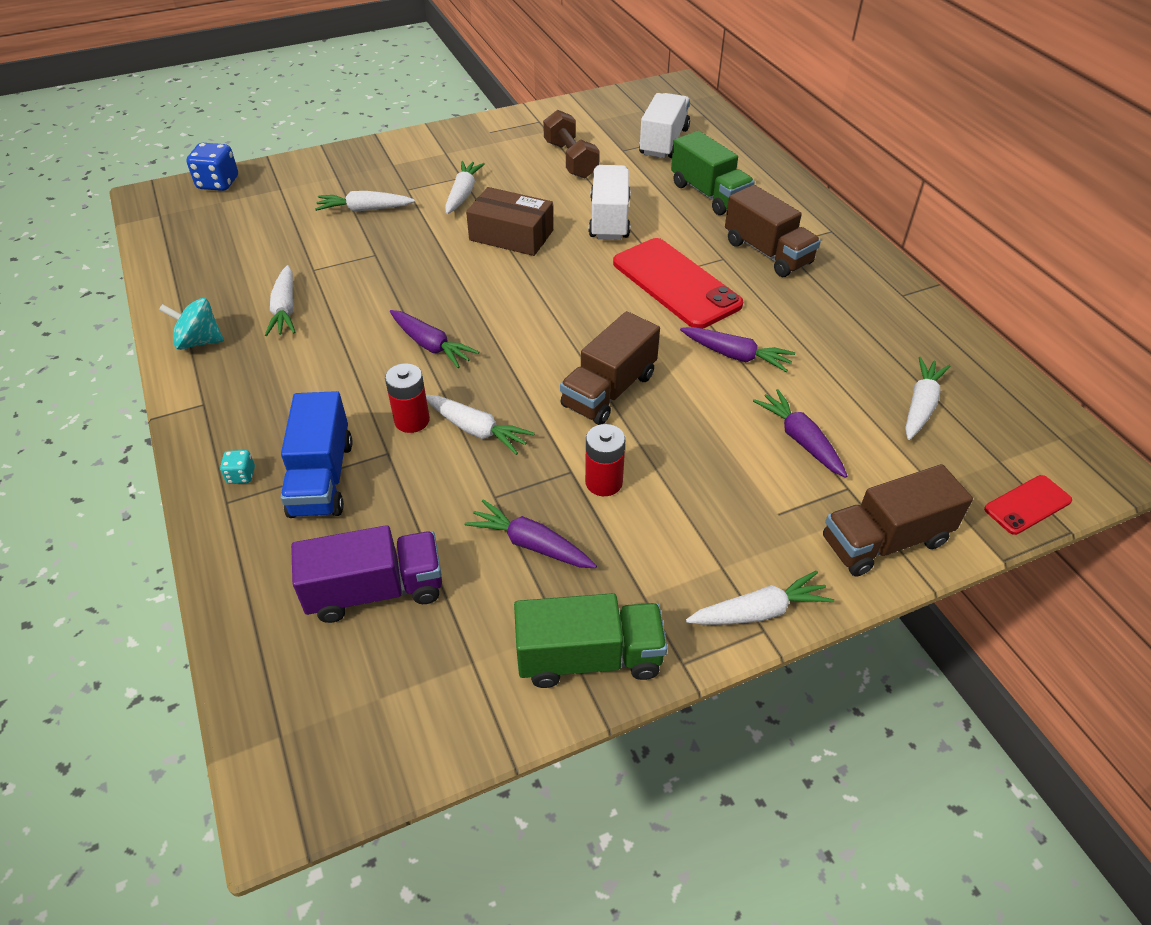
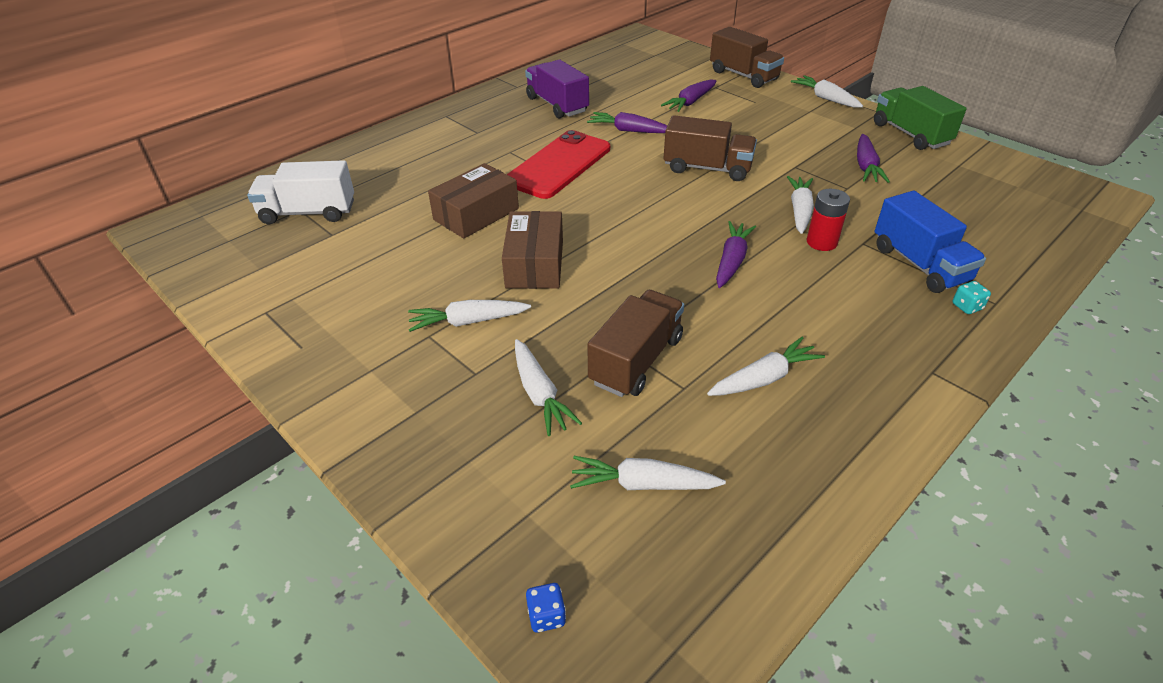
camera: 110 degrees left, 5 degrees down
(199, 341) = (868, 423): turquoise spinning top -> none
(218, 183) = (546, 616): blue dice -> blue dice, size x0.52
(322, 478) = (919, 264): blue truck -> blue truck turned 90 degrees clockwise
(375, 591) = (966, 209): purple truck -> purple truck (557, 105)
(571, 160) = (363, 263): brown dumbbell -> none
(604, 482) = (791, 154): red battery -> none
(609, 219) = (476, 214): white truck -> brown box
(709, 194) = (409, 172): green truck -> none
(735, 355) = (628, 130): purple carrot -> purple carrot turned 75 degrees counterclockwise
(767, 253) = (491, 135): brown truck -> brown truck (636, 360)
(920, 405) = (627, 74): white carrot -> white carrot (643, 484)
(1027, 505) = (681, 48): red phone -> none

